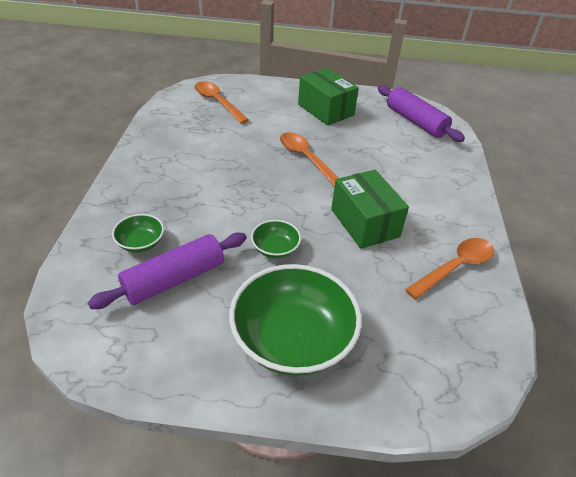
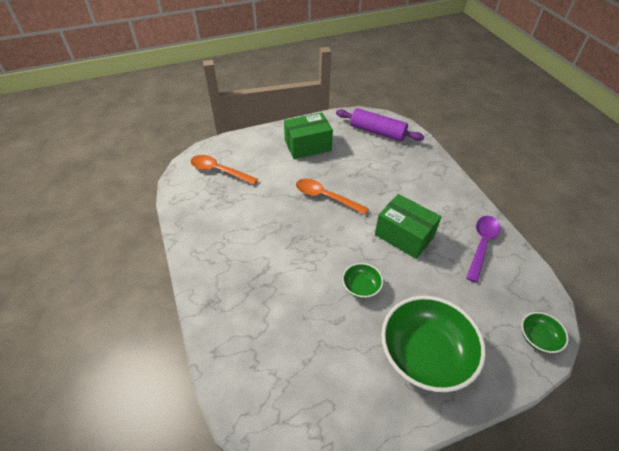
camera: 25 degrees left, 5 degrees up
(140, 243) = (260, 331): green bowl -> green bowl (538, 338)
(174, 279) = (310, 350): purple rolling pin -> none
(325, 110) = (308, 146): green box -> green box turned 45 degrees counterclockwise
(455, 267) = (482, 245): orange spoon -> purple spoon

